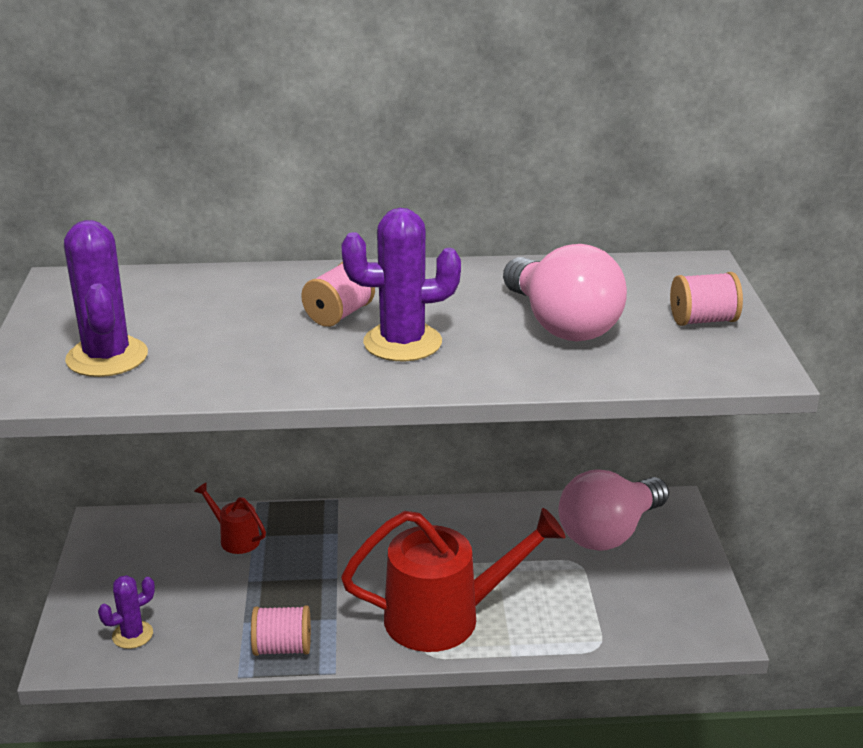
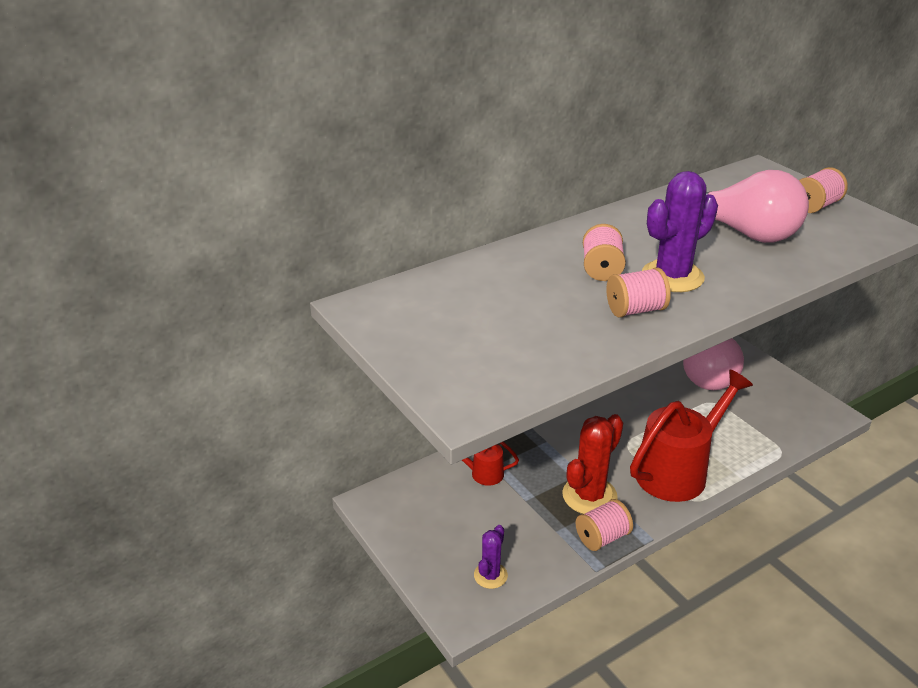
camera: 30 degrees left, 5 degrees up
(107, 357) = (491, 356): purple cactus -> none
(309, 361) = (635, 310): none -> pink spool
(318, 603) = (589, 496): none -> red cactus

